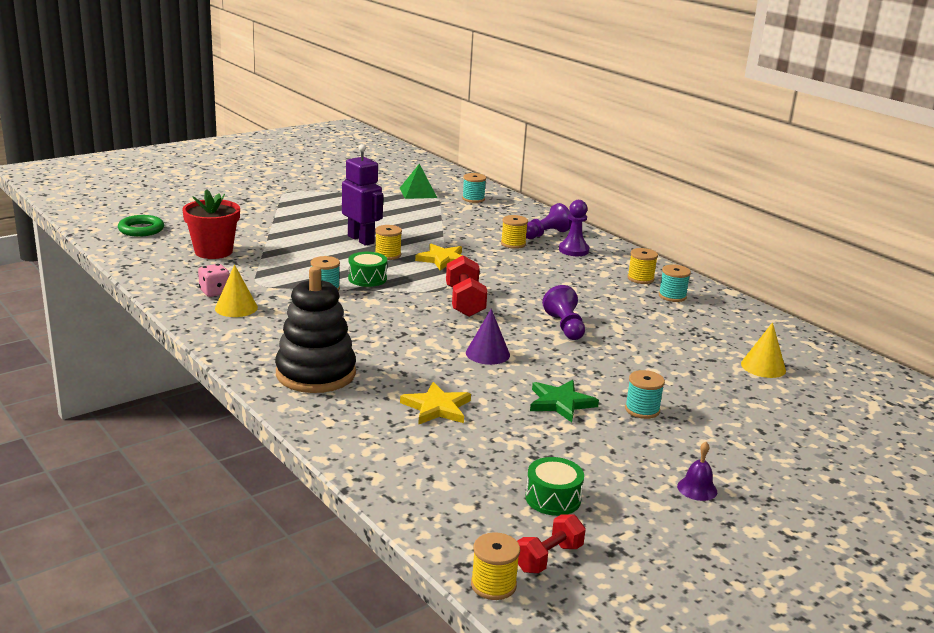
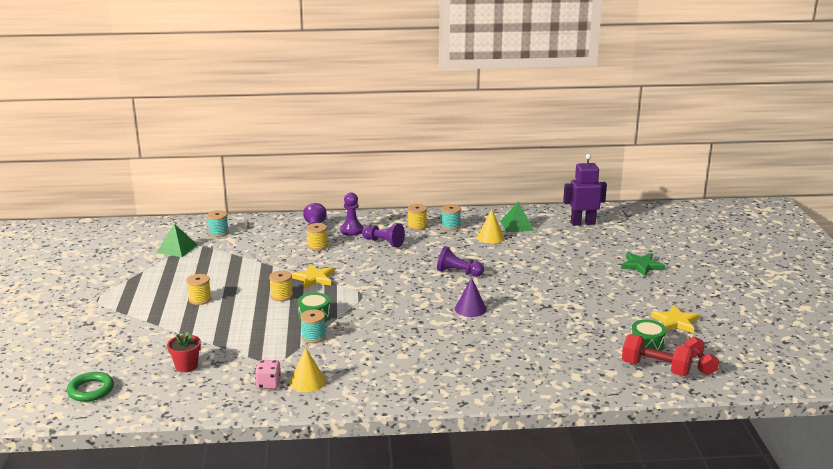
camera: 55 degrees left, 0 degrees up
(213, 252) = (186, 366): red flower pot -> red flower pot, size x0.63
(315, 374) = (444, 376): black stacking toy -> none
(361, 239) = (240, 297): purple robot -> purple robot (583, 223)
(437, 407) = (524, 347): yellow star -> yellow star (675, 322)
(465, 302) = (390, 292): red dumbbell -> red dumbbell (655, 368)
(493, 585) = (714, 387): yellow spool -> yellow spool (200, 299)
(560, 403) = (550, 307): green star -> green star (641, 266)
(572, 271) = (383, 242): none -> purple pawn
(642, 410) = (576, 286): turquoise spool -> none
(697, 489) = (663, 302): purple bell -> none
(745, 333) = (517, 225): none -> green pyramid
(763, 367) = (558, 236): yellow cone -> yellow cone (490, 237)

